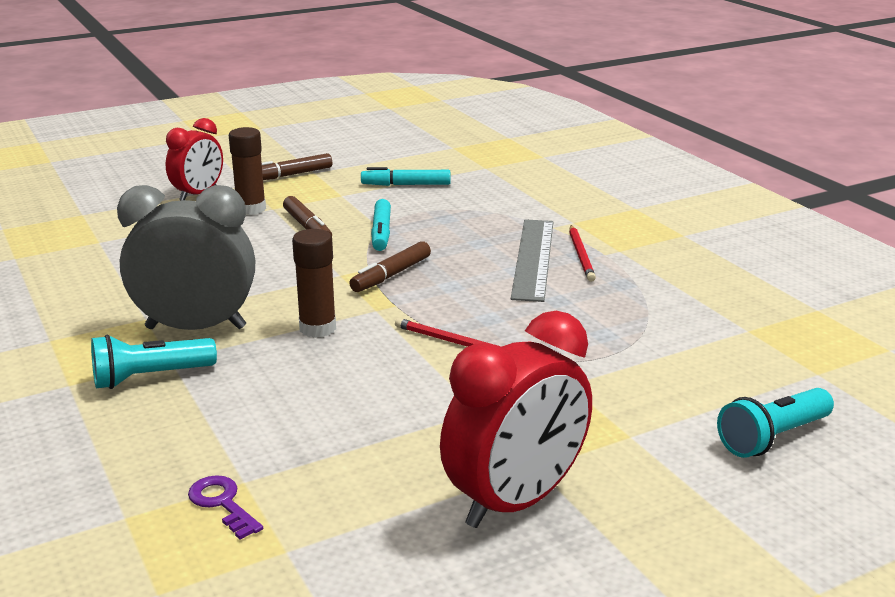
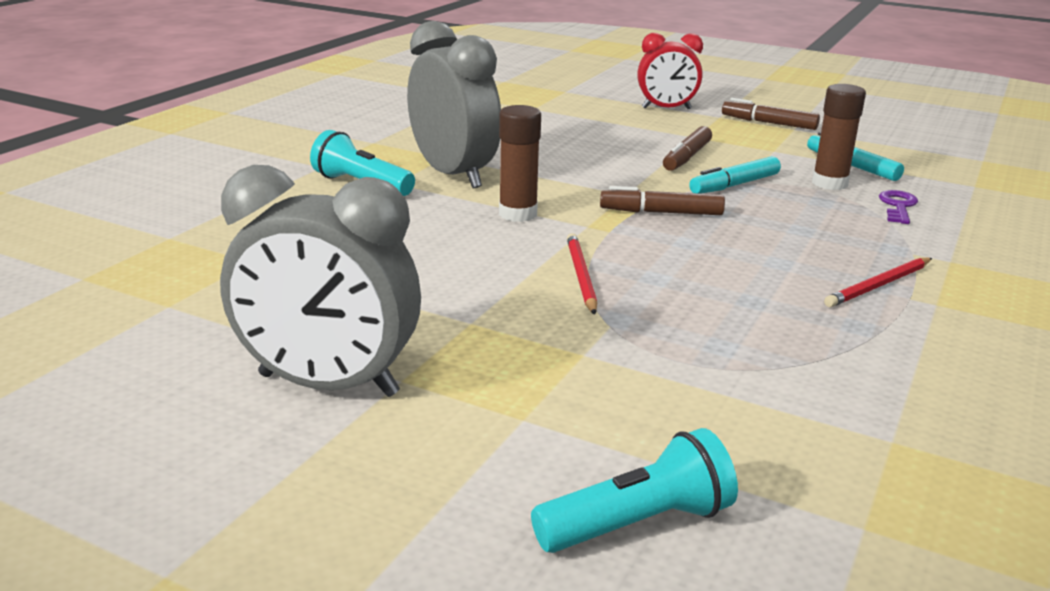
camera: 55 degrees right, 0 degrees up
(222, 504) = (213, 263): purple key -> purple key (898, 206)
(251, 209) = (677, 130): brown glue stick -> brown glue stick (829, 183)
(515, 501) = (328, 385): red clock -> grey clock
(533, 258) = (820, 263): grey ruler -> none
(772, 438) = (638, 524): turquoise flashlight -> turquoise flashlight turned 135 degrees clockwise

